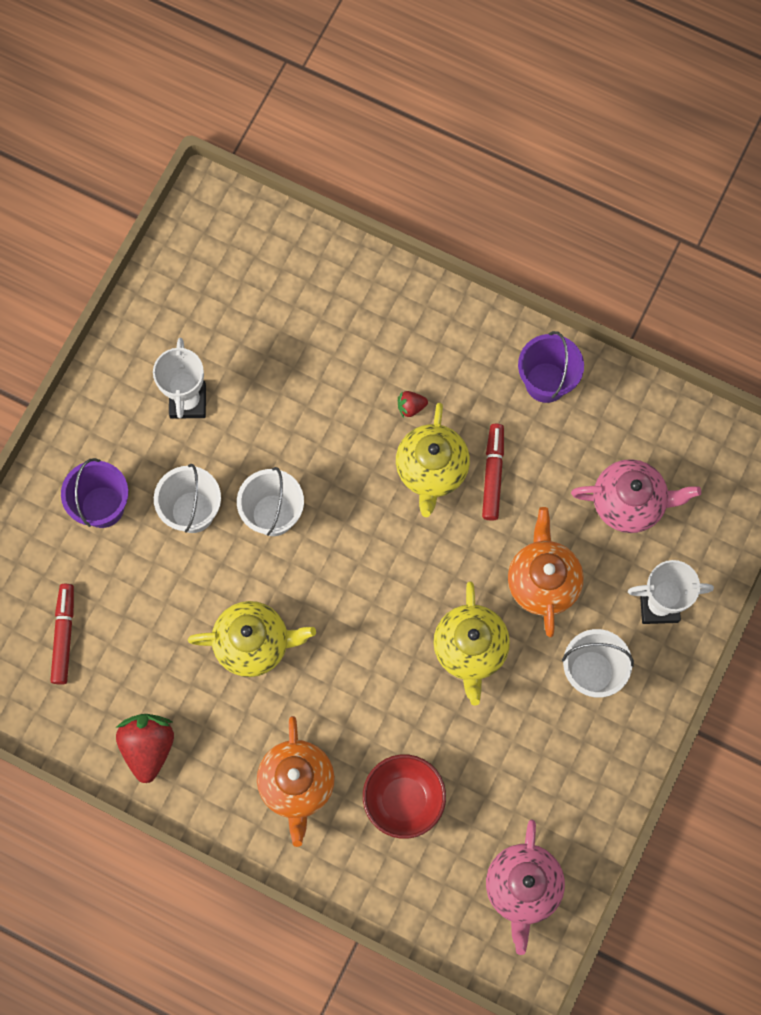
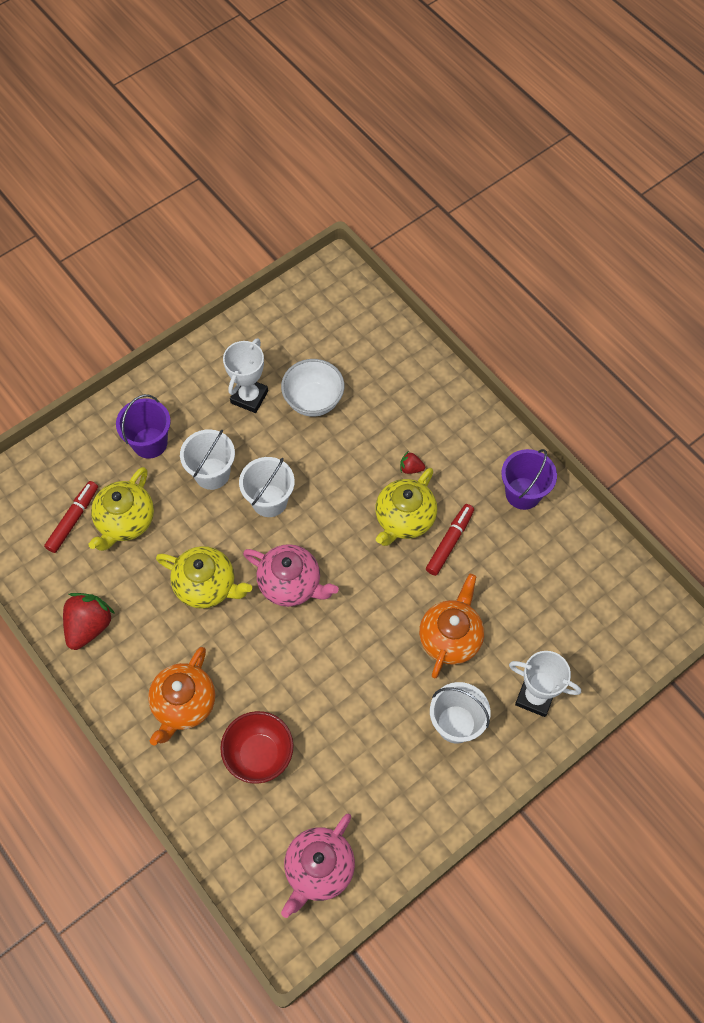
camera: 25 degrees right, 10 degrees down
(263, 374) = (313, 401): none -> white bowl
(470, 649) = (368, 663): yellow teapot -> yellow teapot (125, 521)
(629, 503) = (547, 608): pink teapot -> pink teapot (291, 584)

